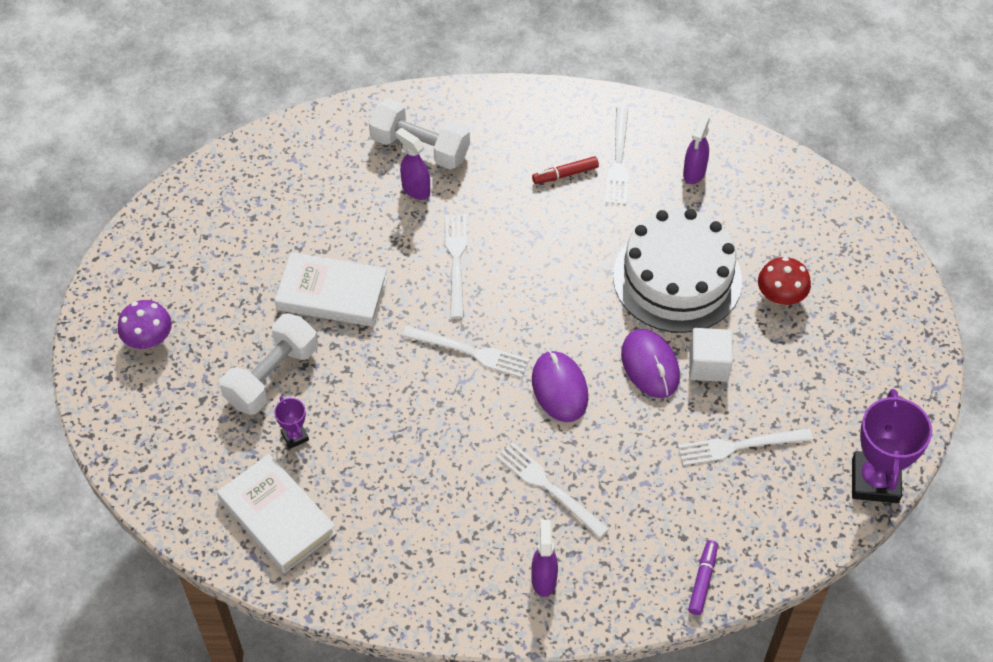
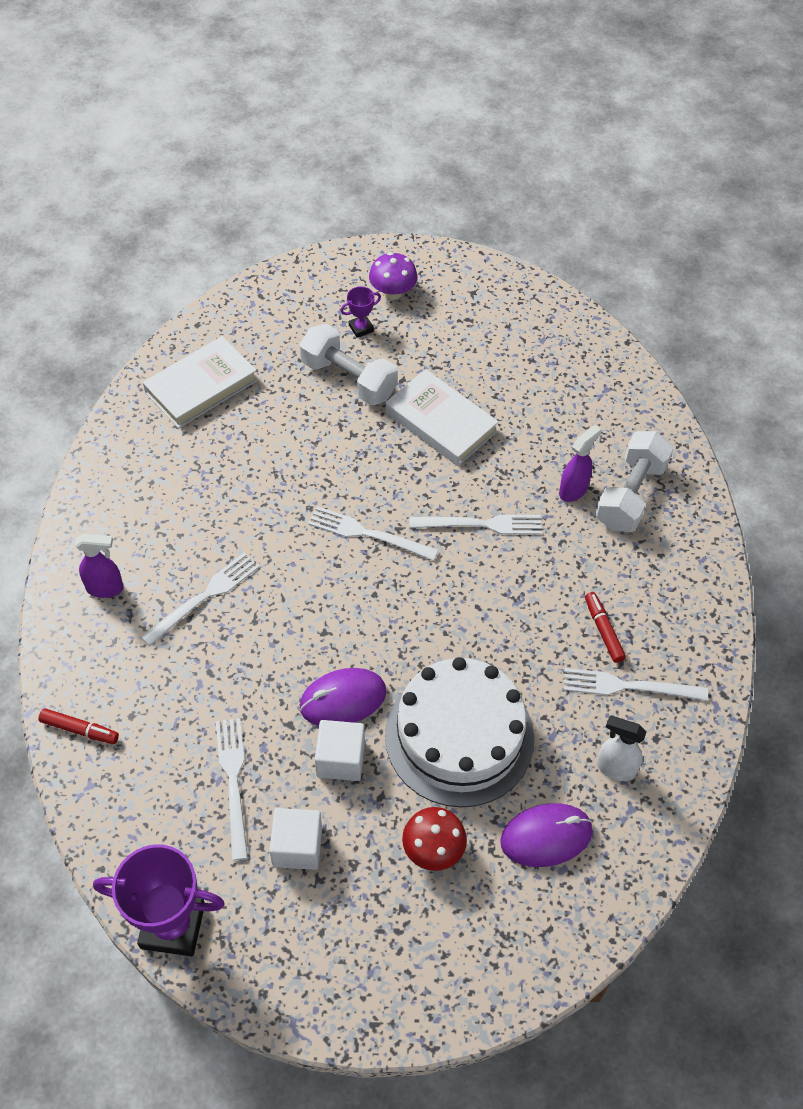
camera: 90 degrees right, 0 degrees up
(295, 436) = (282, 397): purple trophy -> purple trophy (361, 328)
(332, 294) = (440, 422): white book -> white book turned 60 degrees counterclockwise
(470, 352) = (368, 534): white fork -> white fork turned 90 degrees clockwise
(559, 388) = (319, 611): purple mouse -> purple mouse (546, 836)
(694, 173) = (615, 768): purple spray bottle -> white spray bottle
(702, 580) = (80, 729): purple marker -> red marker
(792, 393) = (297, 847): none -> white cube

